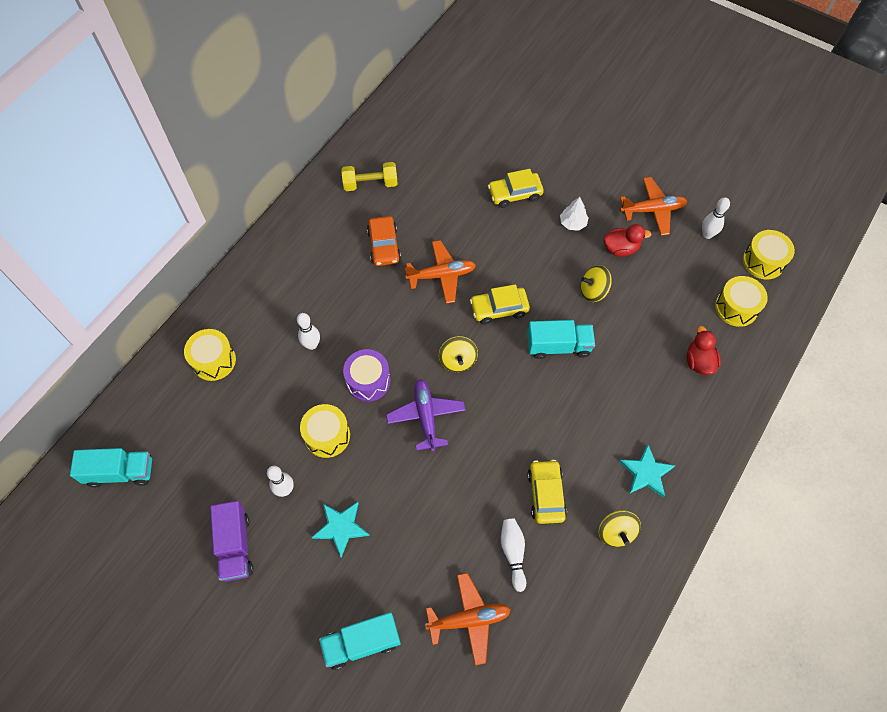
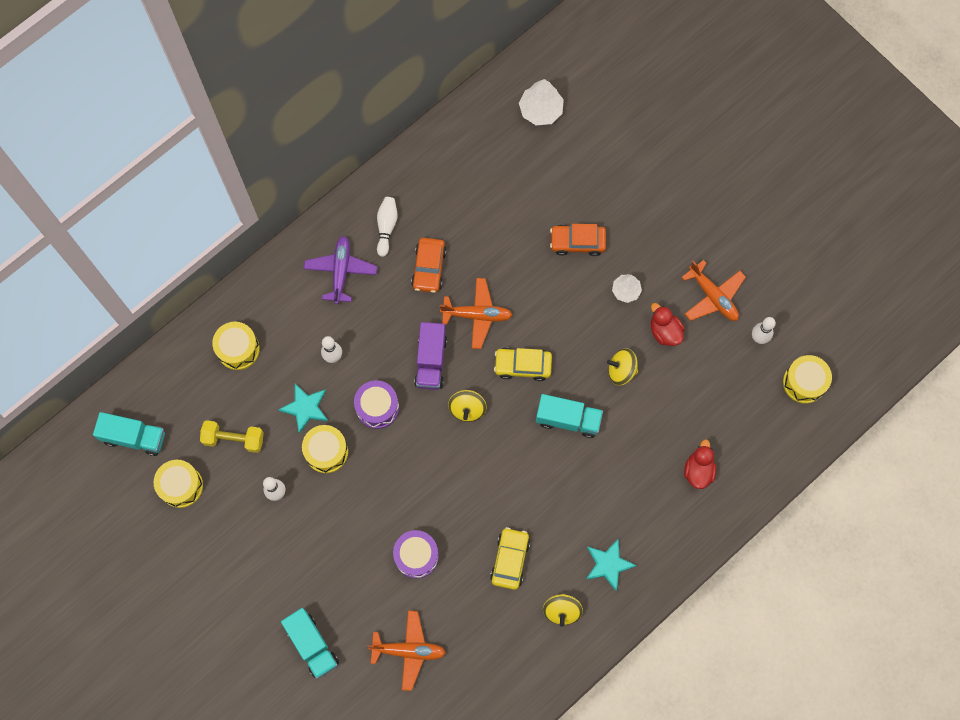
camera: 15 degrees right, 10 degrees up
(235, 546) = (222, 532): purple truck -> purple truck (431, 361)
(341, 528) = (318, 541): turquoise star -> turquoise star (305, 408)
(362, 642) = (312, 645): turquoise truck -> turquoise truck turned 120 degrees counterclockwise
(370, 184) = (433, 193): yellow dumbbell -> yellow dumbbell (234, 439)
(426, 416) = (422, 457): purple plane -> purple plane (341, 271)
(447, 99) = (540, 110): none -> white tree
(448, 516) = (416, 556): none -> purple drum
(513, 553) = (464, 604): white bowling pin -> white bowling pin (386, 227)
(515, 194) = (577, 242): yellow car -> orange car
(620, 248) = (664, 331): red duck -> red duck turned 135 degrees counterclockwise
(652, 210) = (713, 296): orange plane -> orange plane turned 45 degrees clockwise
(736, 307) = (757, 425): yellow drum -> yellow drum (181, 486)

